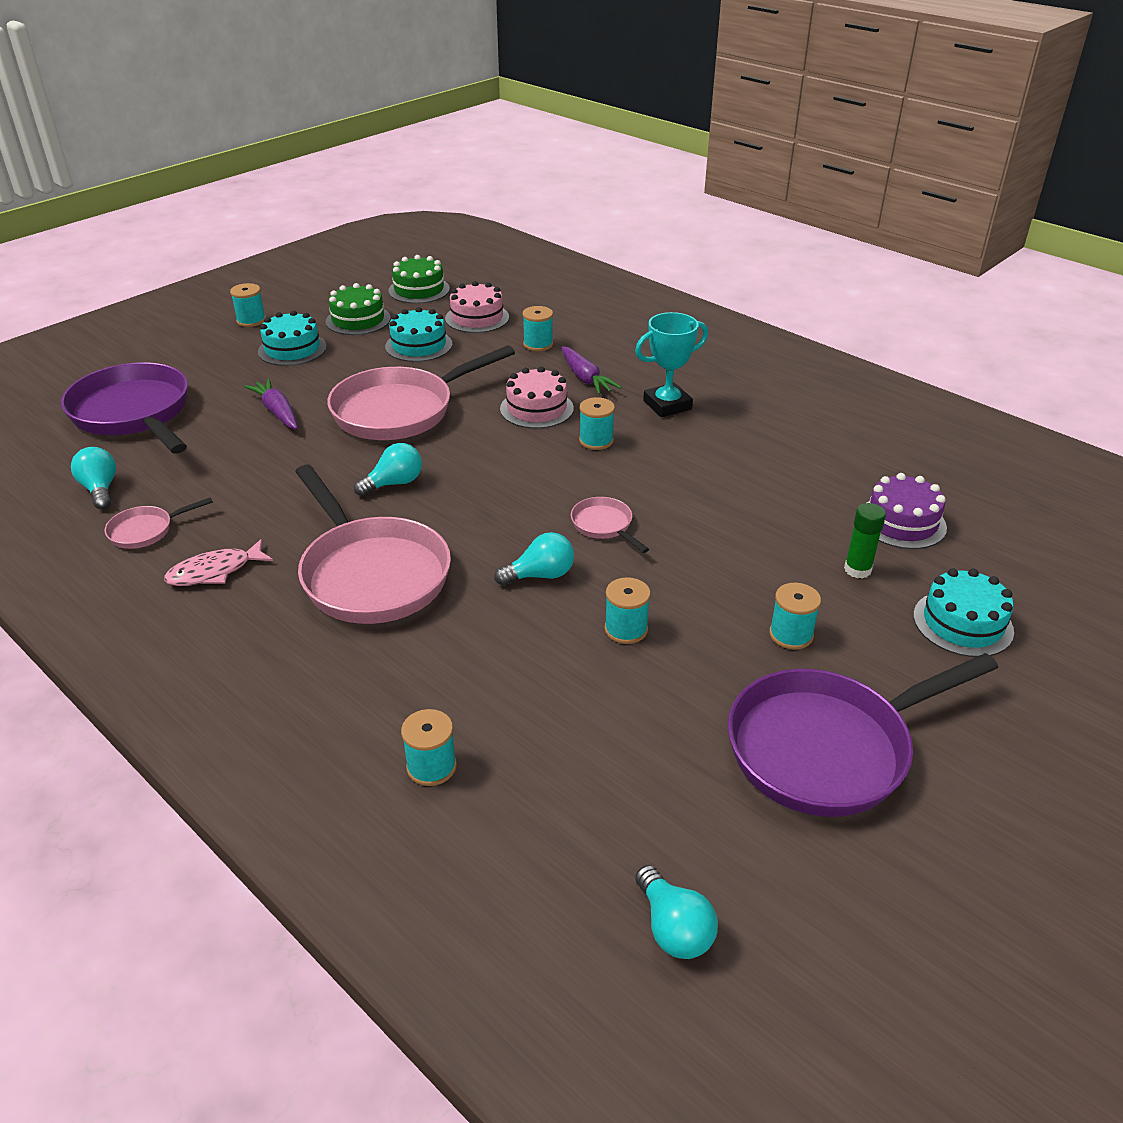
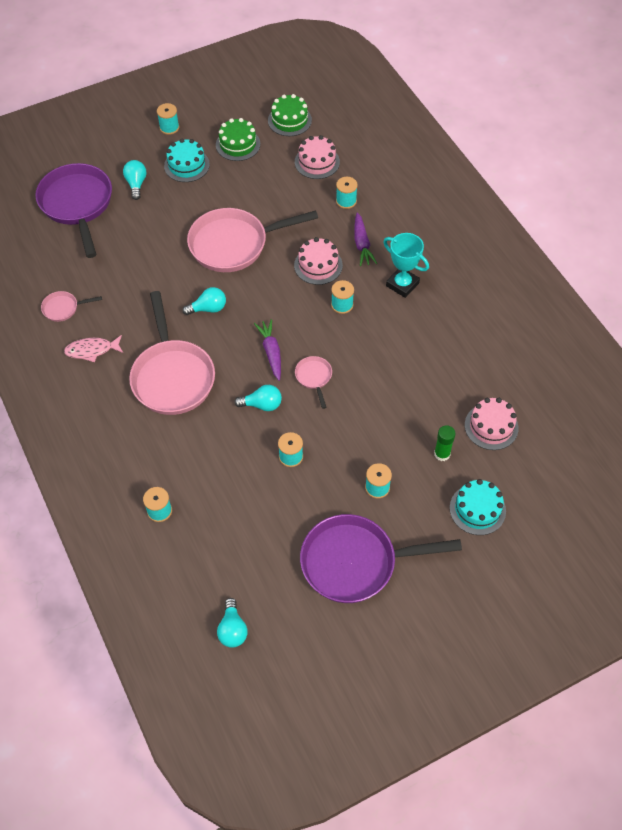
camera: 20 degrees right, 20 degrees up
(100, 489) = (46, 267): turquoise light bulb -> turquoise light bulb (136, 184)
(277, 412) = (160, 226): purple carrot -> purple carrot (271, 352)
(418, 345) = (268, 182): turquoise cake -> none
(667, 405) = (402, 284): turquoise trophy -> turquoise trophy turned 45 degrees clockwise
(902, 522) = (491, 426): purple cake -> pink cake

